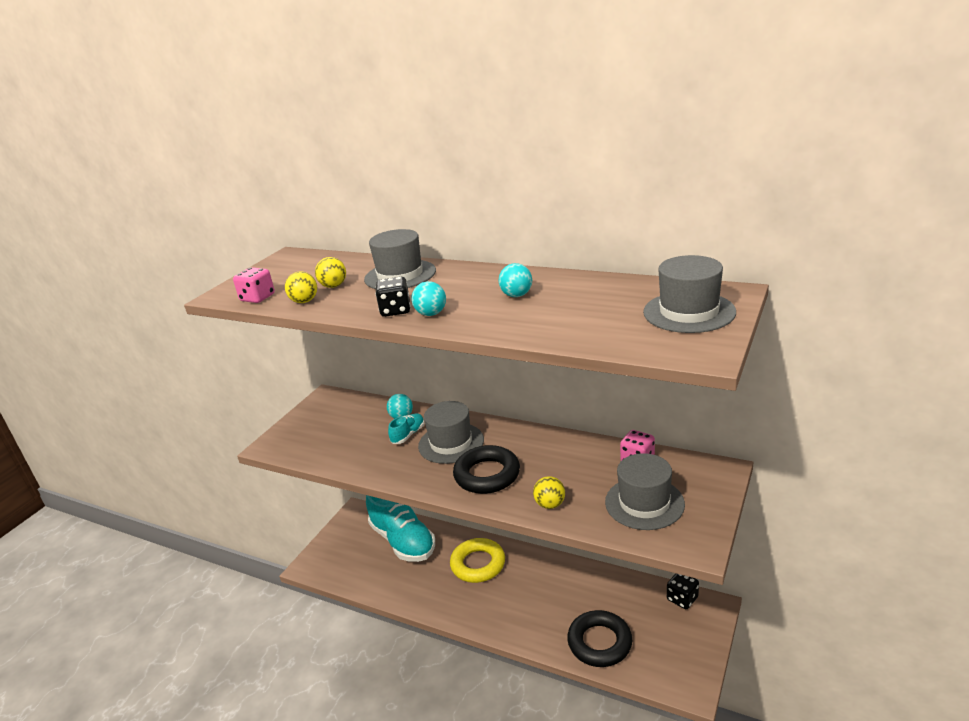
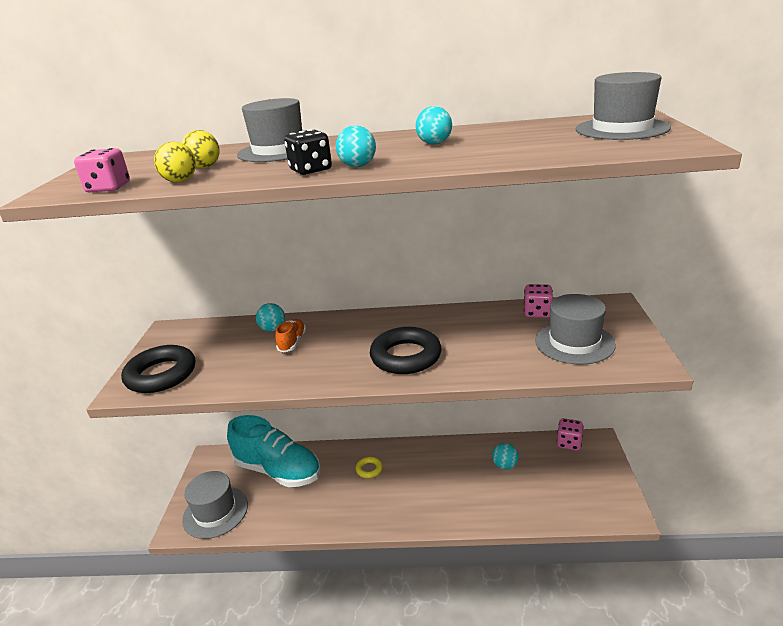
camera: 25 degrees left, 0 degrees up
(408, 435) = (292, 342): turquoise shoe -> orange shoe
(451, 443) = (345, 339): grey hat -> grey hat (215, 512)
(478, 564) = (369, 469): yellow ring -> yellow ring, size x0.48
(550, 504) = (490, 365): yellow ball -> none
(599, 642) = (525, 502): black ring -> black ring (161, 374)
(603, 601) = (505, 465): none -> turquoise ball
(682, 599) = (569, 443): black dice -> pink dice

